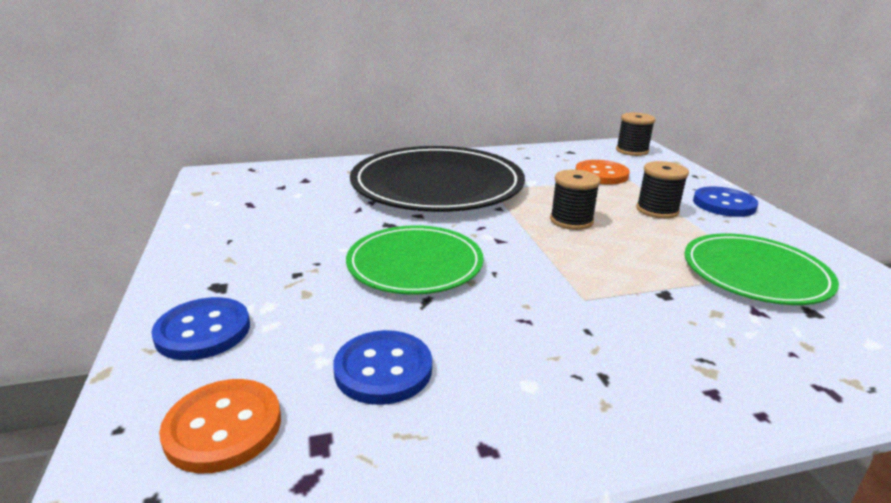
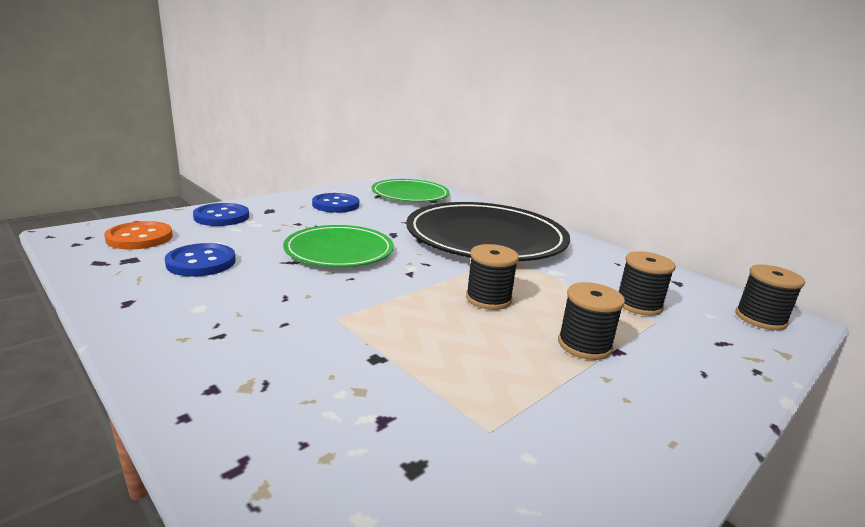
camera: 60 degrees right, 5 degrees down
(601, 174) = (638, 305): orange button -> black spool
(724, 204) = (682, 396): blue button -> blue button (336, 205)
(755, 273) = (481, 420): green plate -> green plate (410, 194)

